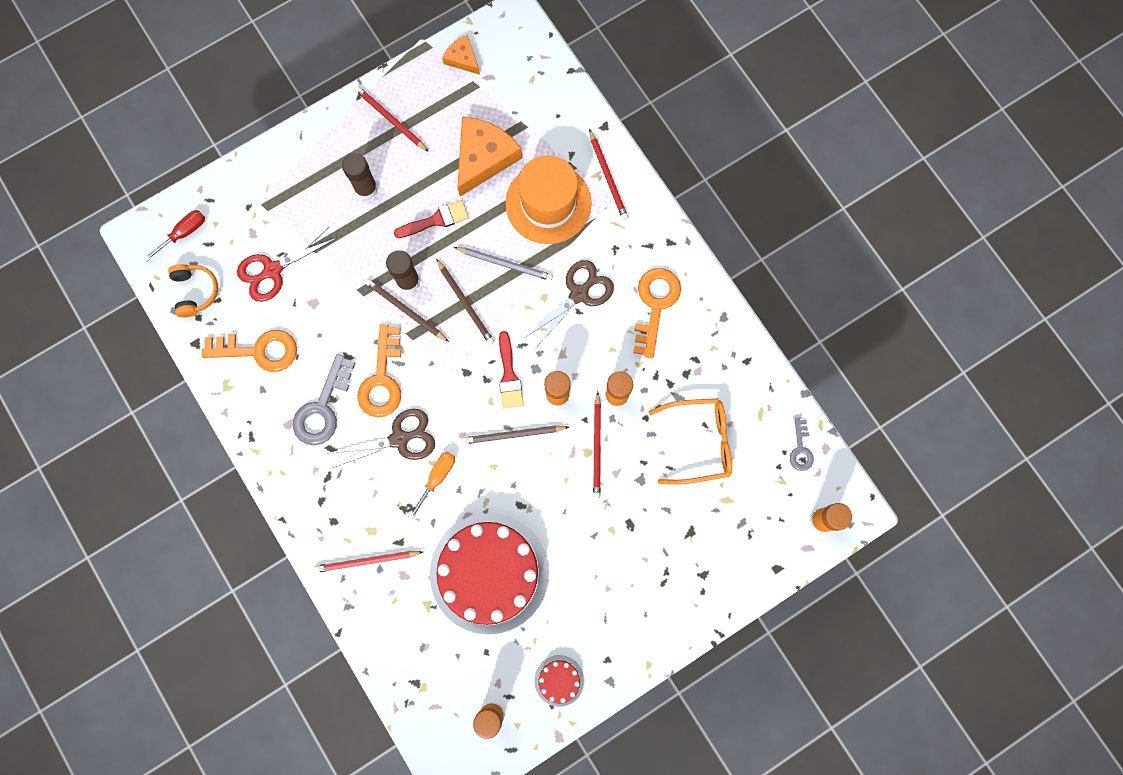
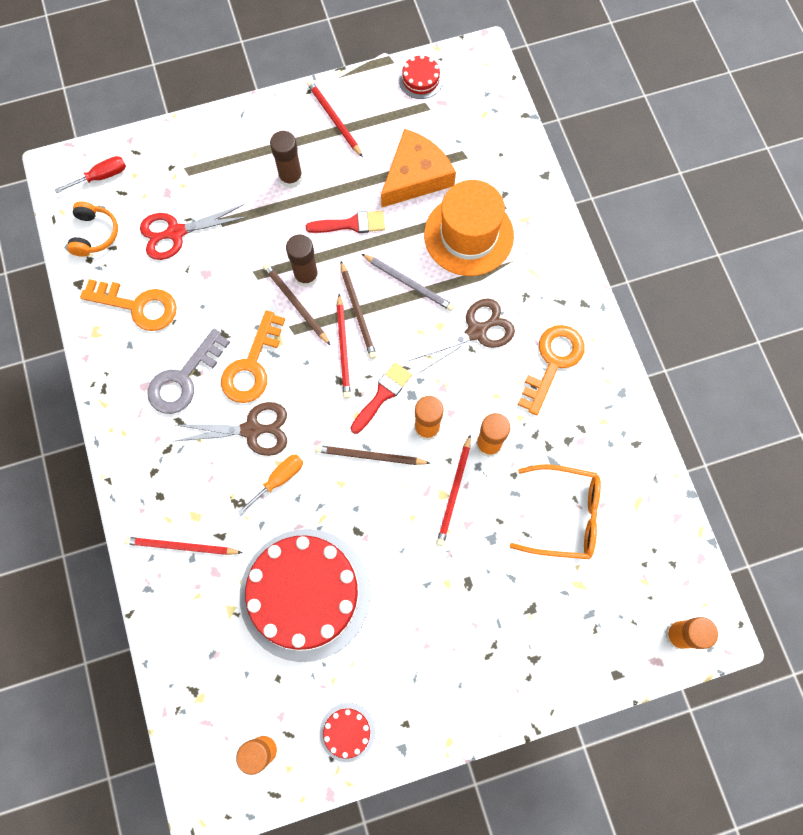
camera: 15 degrees right, 5 degrees down
(462, 58) = (420, 79): orange cheese -> red cake
(509, 375) = (382, 395): red brush -> red brush turned 150 degrees counterclockwise
(608, 176) = (536, 224): red pencil -> red pencil (343, 348)
(800, 449) = (673, 552): grey key -> none

